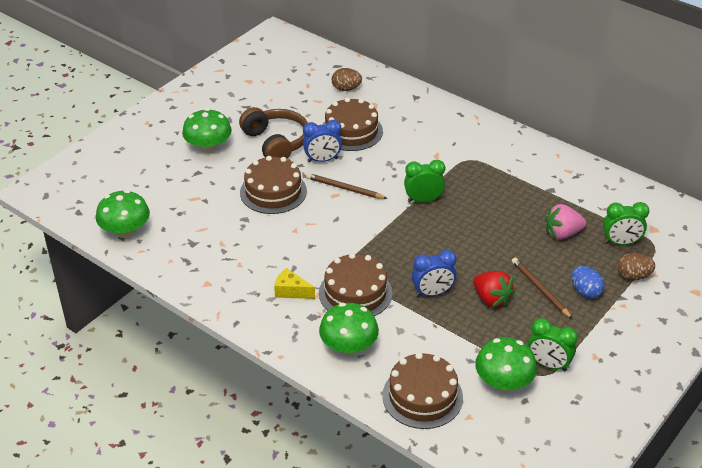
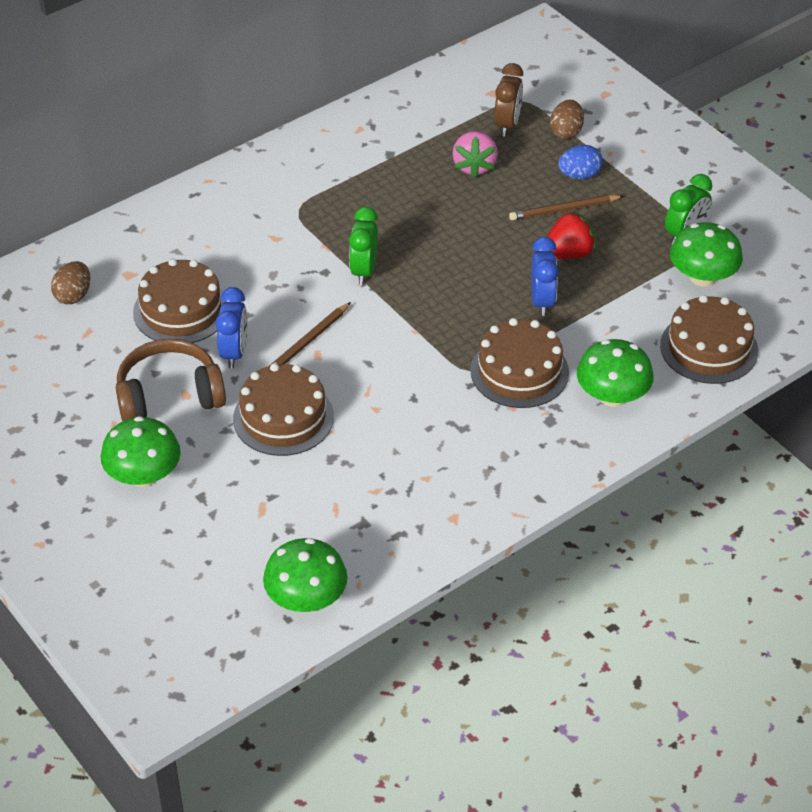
camera: 75 degrees left, 5 degrees up
(291, 291) = (497, 433): yellow cheese -> none
(621, 243) = (507, 125): green clock -> brown clock

